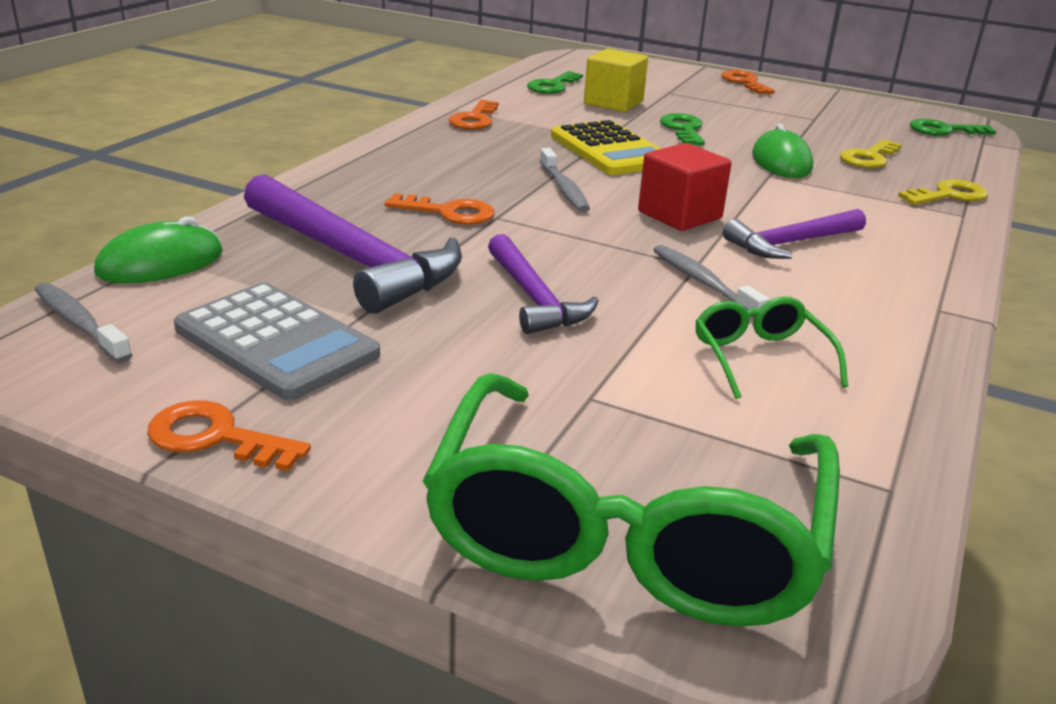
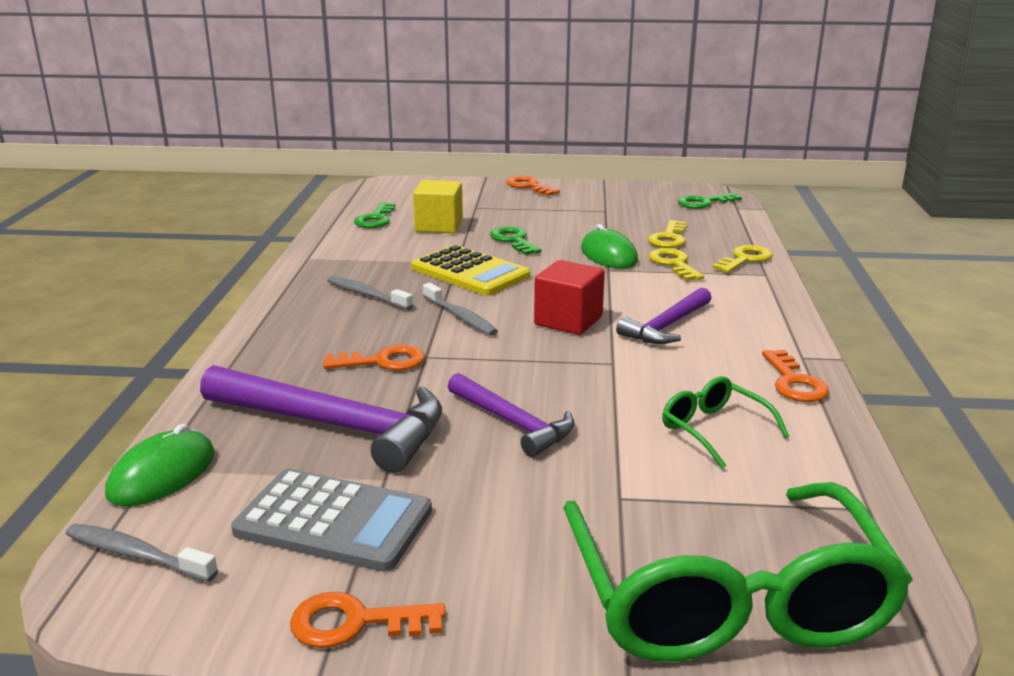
camera: 20 degrees left, 5 degrees down
(474, 119) = (333, 265): orange key -> orange key (794, 382)
(703, 282) = (629, 376): grey toothbrush -> grey toothbrush (366, 295)
(853, 184) = (673, 264): none -> yellow key

